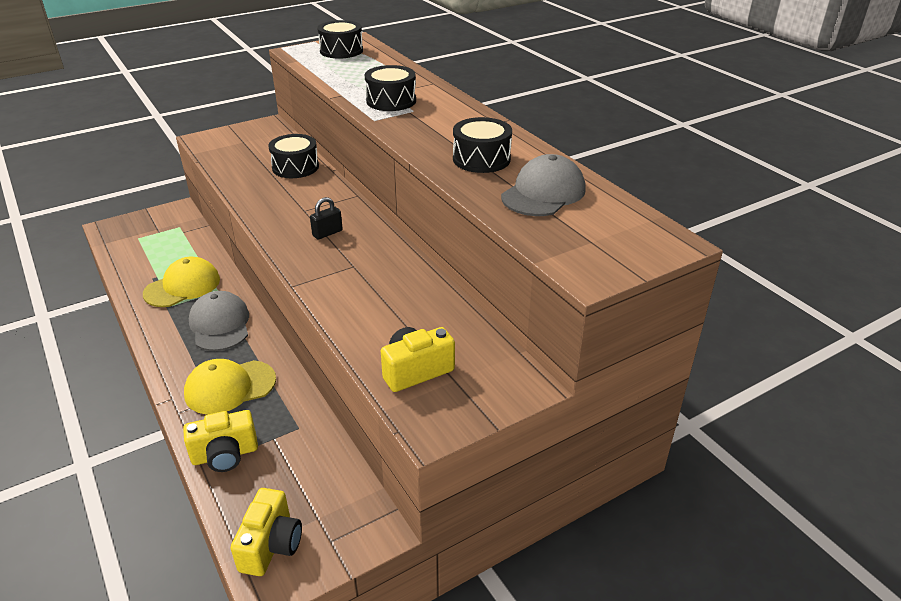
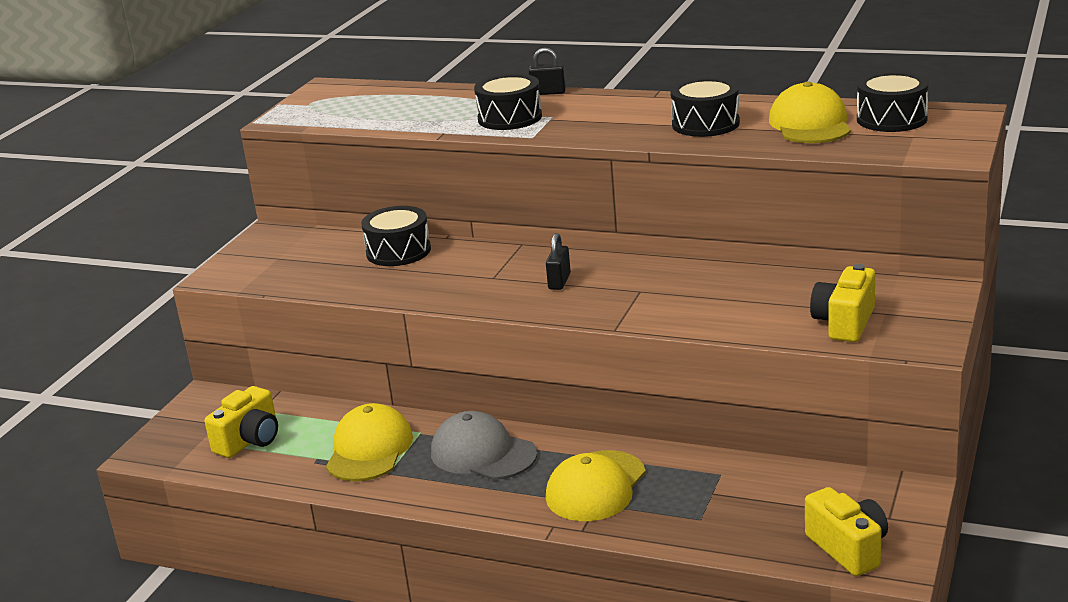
camera: 35 degrees left, 10 degrees down
(225, 455) = (691, 527): yellow camera -> yellow camera (250, 441)
(341, 51) = (337, 100): black drum -> black drum (891, 119)
(446, 92) = (548, 93): none -> black padlock
(543, 193) = (810, 124): grey cap -> yellow cap

